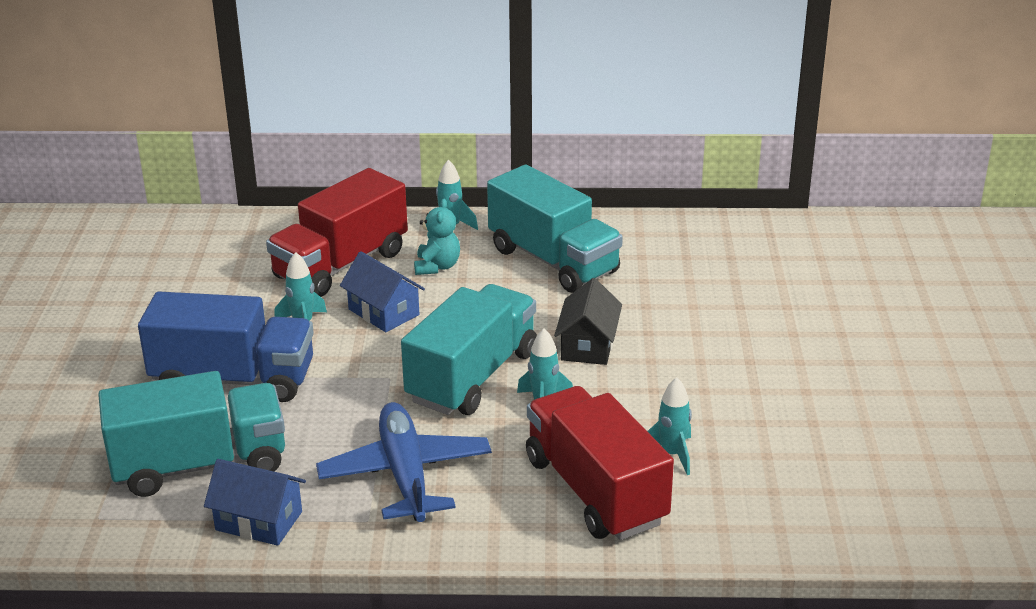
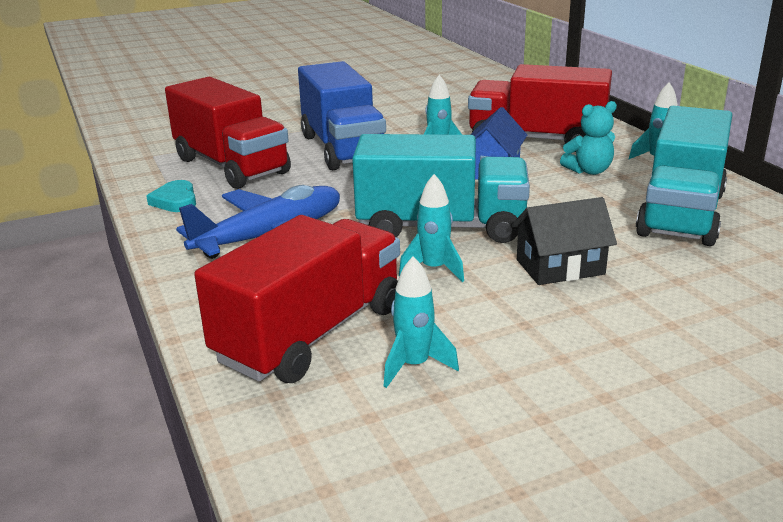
camera: 65 degrees right, 5 degrees down
(200, 464) = (231, 166): turquoise truck -> red truck
(259, 521) = (175, 201): blue house -> turquoise heart

